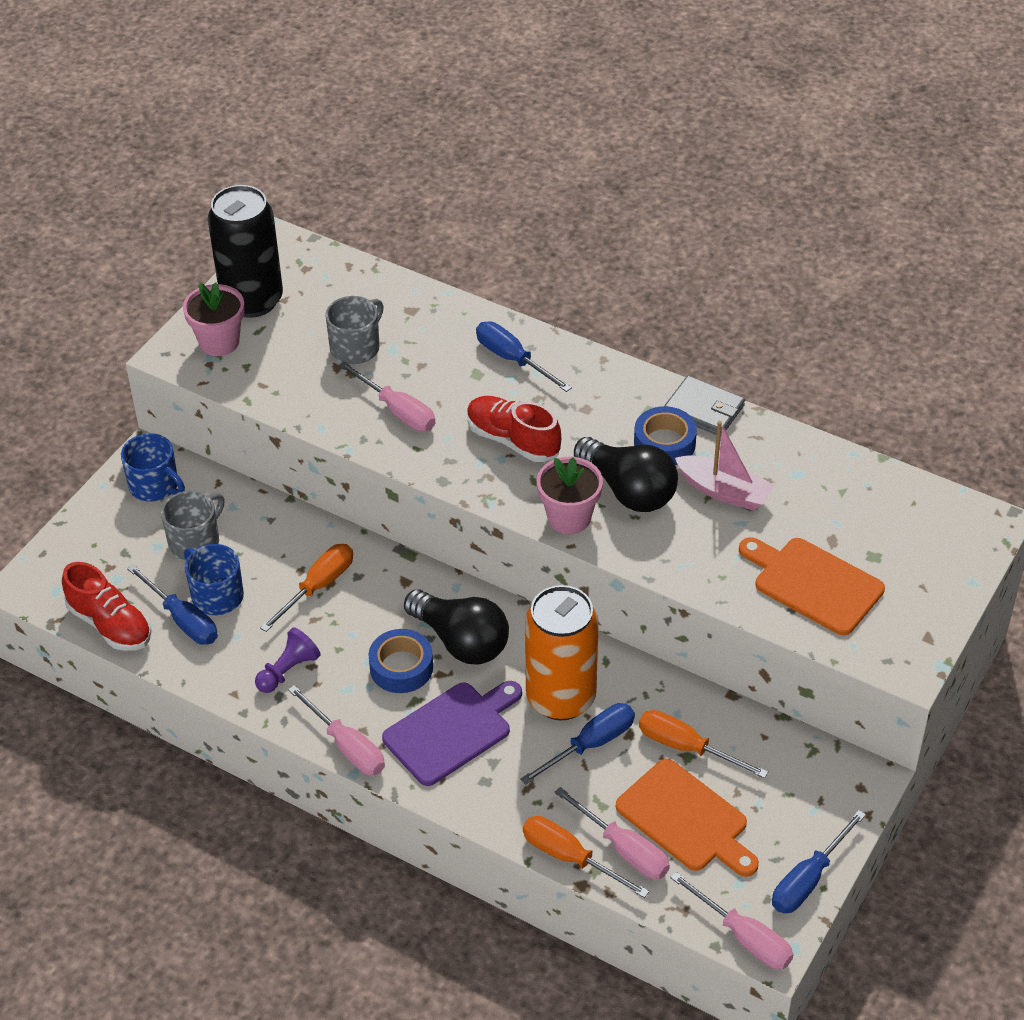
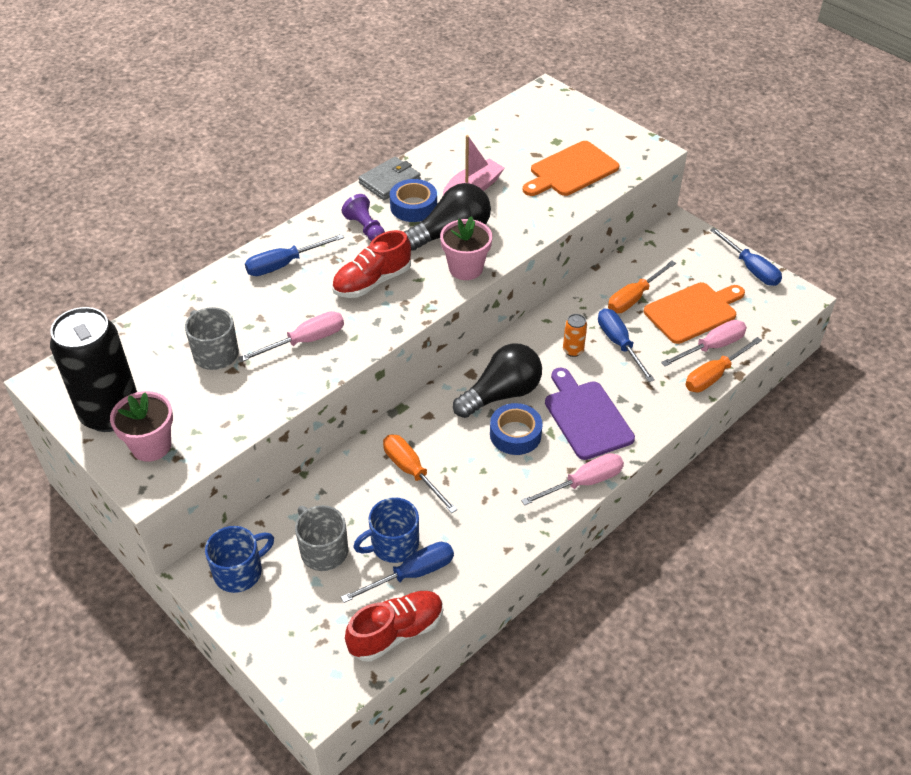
camera: 75 degrees left, 0 degrees up
(288, 670) = (495, 507): purple pawn -> purple pawn (365, 228)
(561, 698) = (573, 350): orange can -> orange can, size x0.40
(743, 937) = (790, 307): pink screwdriver -> none

